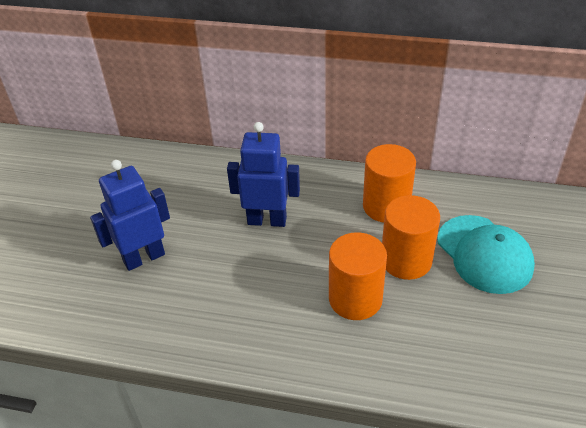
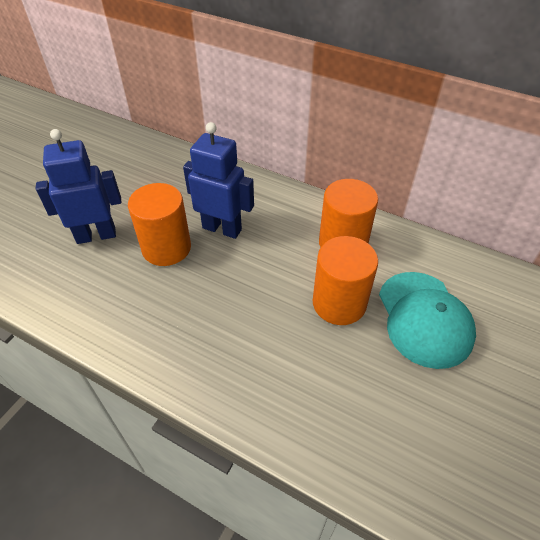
camera: 15 degrees right, 5 degrees up
(355, 299) = (270, 329): orange cylinder -> orange cylinder (166, 248)

